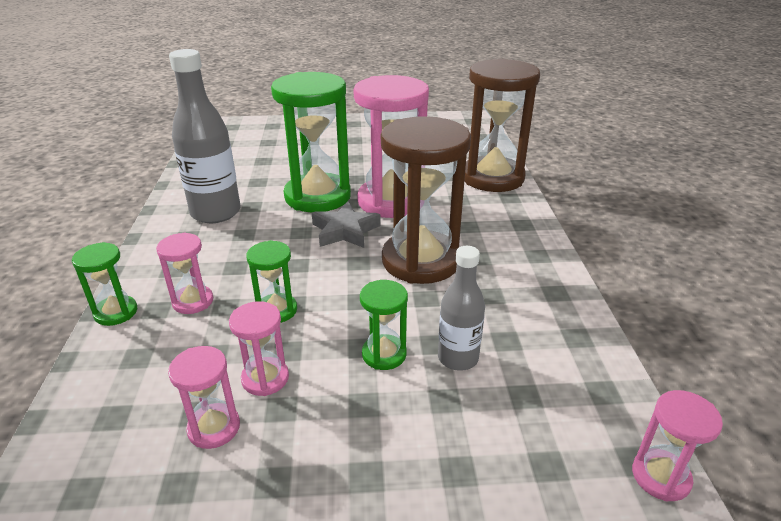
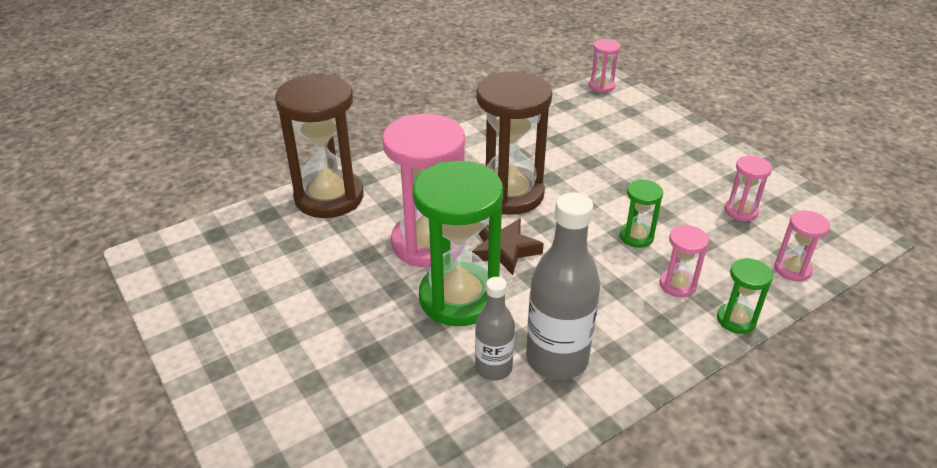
camera: 120 degrees left, 5 degrees up
(265, 378) = (691, 211): pink hourglass -> pink hourglass (792, 269)
(345, 231) = (505, 250): grey star -> brown star
(384, 354) = (620, 176): green hourglass -> none
(458, 358) = (592, 150): grey bottle -> grey bottle (493, 368)

